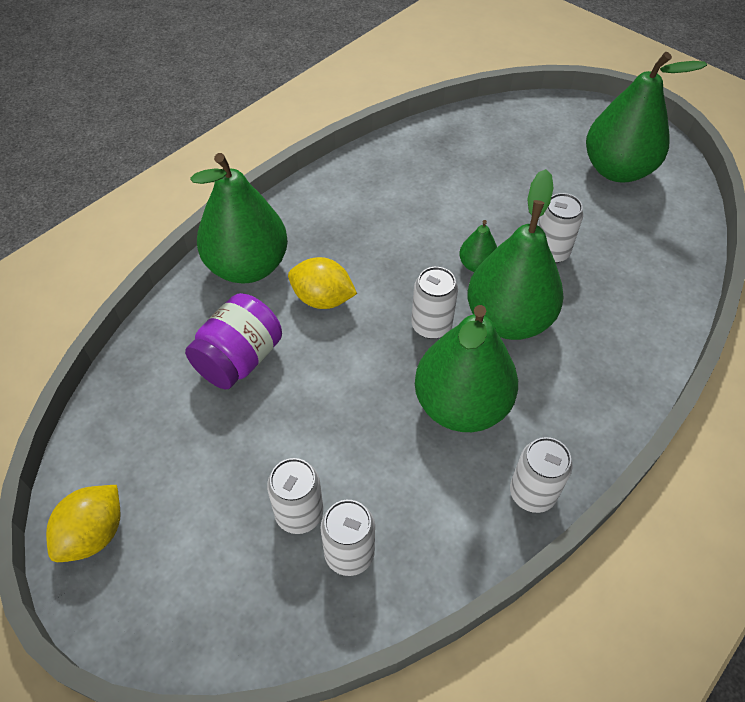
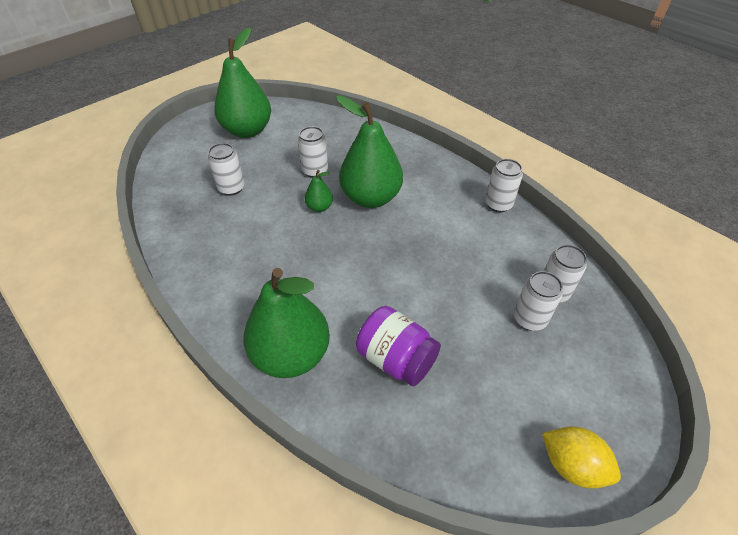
camera: 85 degrees left, 5 degrees down
(322, 299) = (338, 299): yellow lemon -> none
(431, 325) = (372, 236): white can -> white can (231, 188)
(461, 405) = (439, 228): green pear -> none

